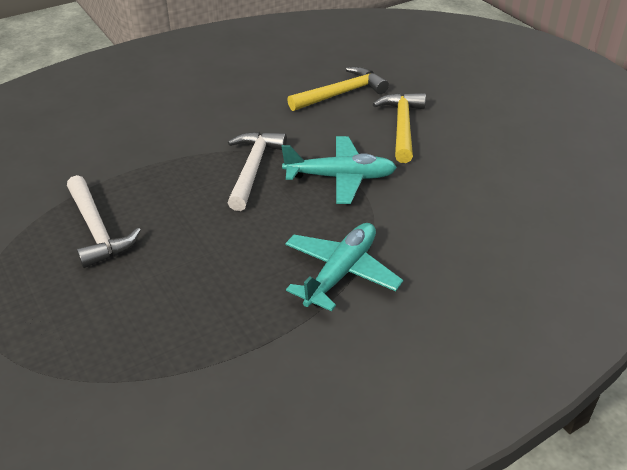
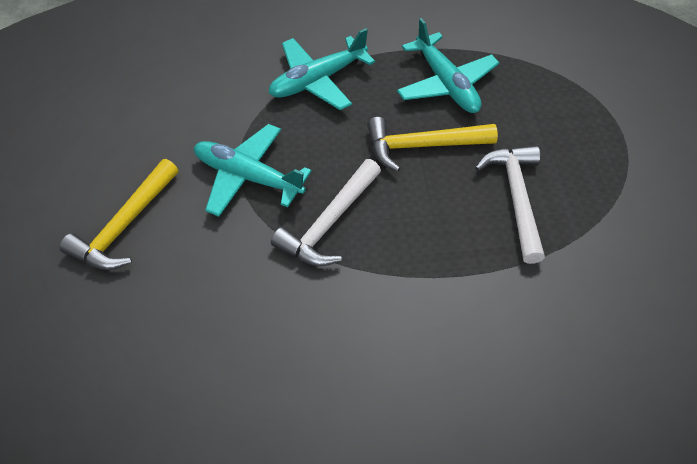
camera: 155 degrees left, 15 degrees up
(198, 316) = (446, 84): none -> turquoise plane
(341, 93) = (142, 320): yellow hammer -> yellow hammer (421, 146)

